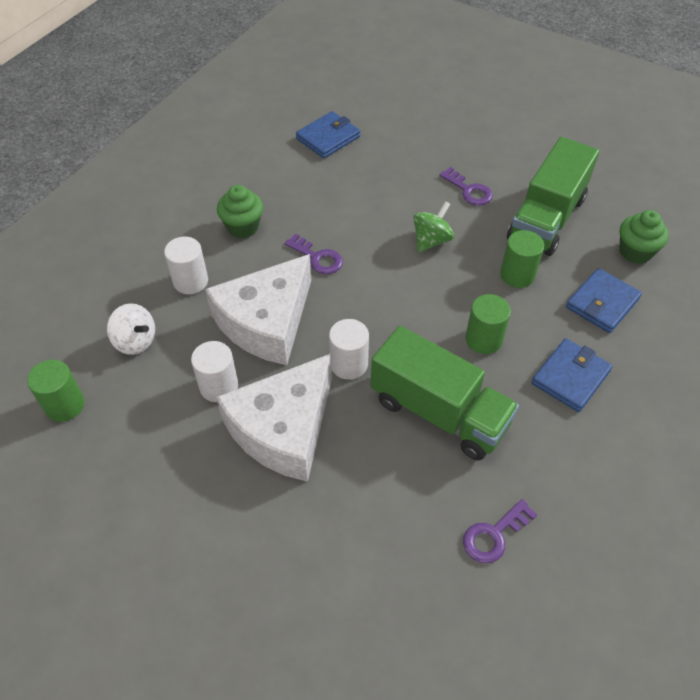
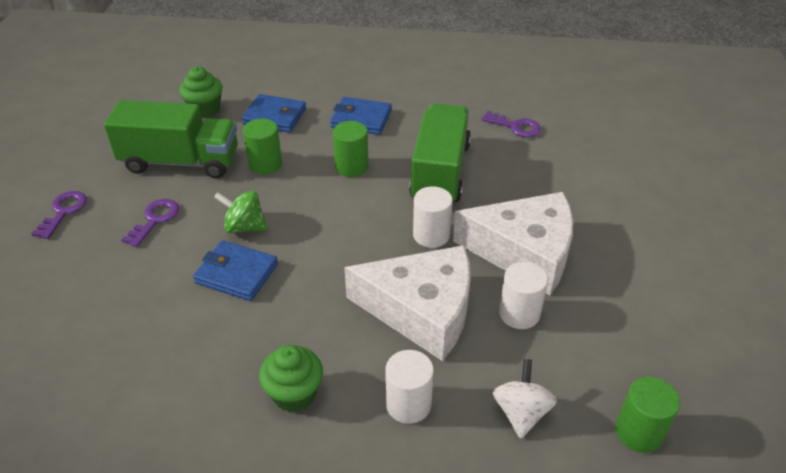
camera: 115 degrees left, 10 degrees down
(317, 258) = (311, 304): purple key -> purple key (63, 212)
(328, 138) = (83, 374): blue wallet -> blue wallet (236, 273)

